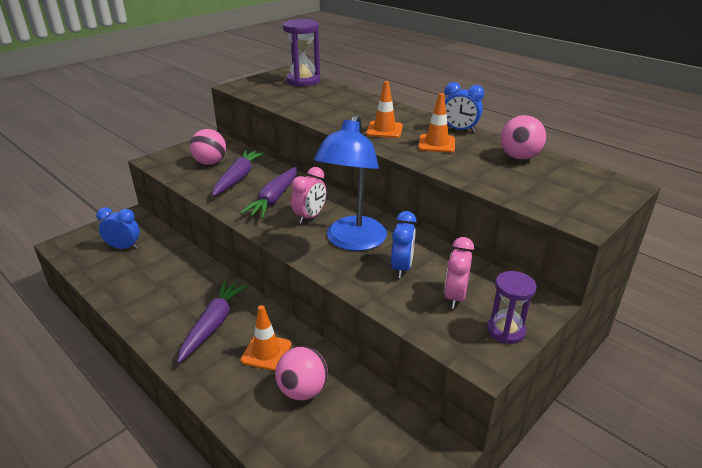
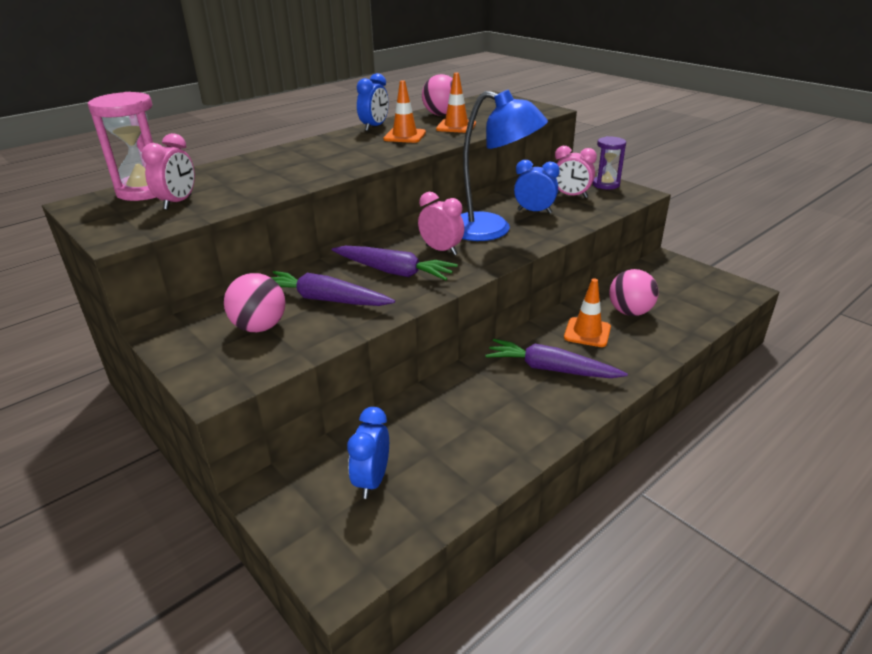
camera: 85 degrees left, 0 degrees up
(282, 91) = (178, 202): none -> pink clock
(303, 81) = (145, 191): purple hourglass -> pink hourglass
(384, 130) = (360, 153): orange traffic cone -> orange traffic cone (456, 126)

